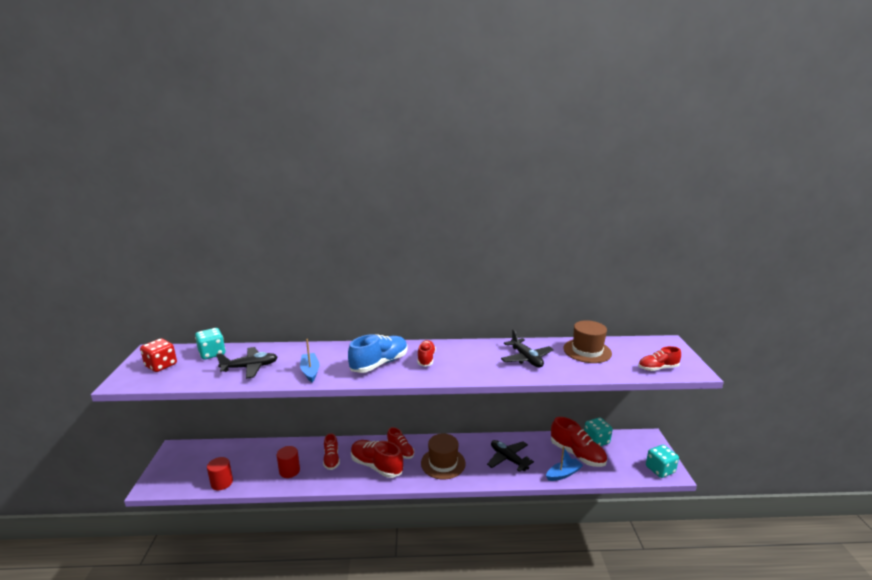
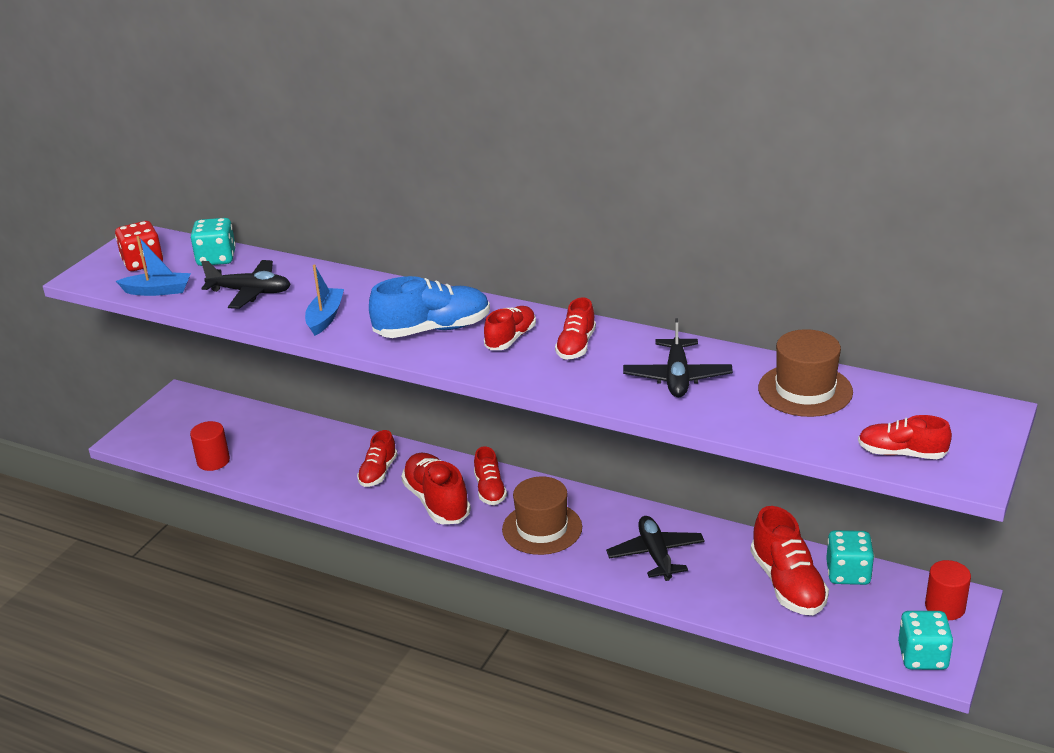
camera: 30 degrees right, 10 degrees up
(289, 471) = (309, 472): red cylinder -> red cylinder (945, 607)
(463, 355) = (576, 346): none -> red shoe
(563, 474) = (731, 606): blue boat -> blue boat (158, 291)

